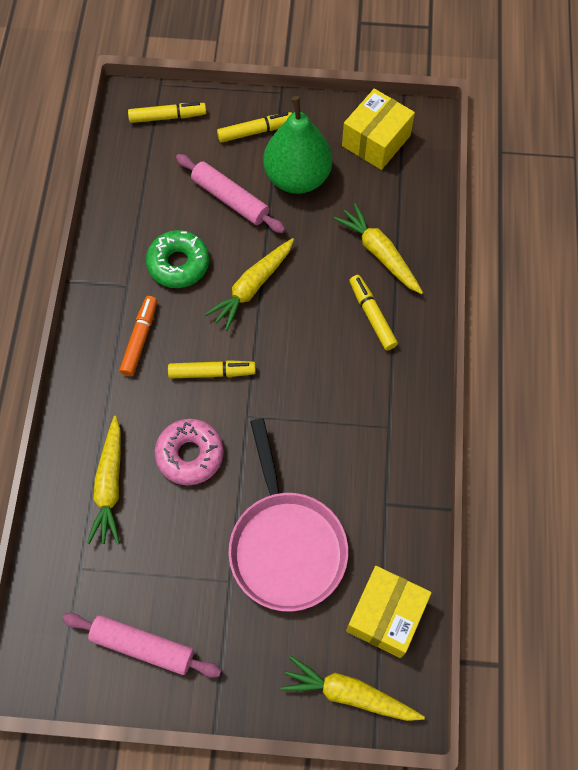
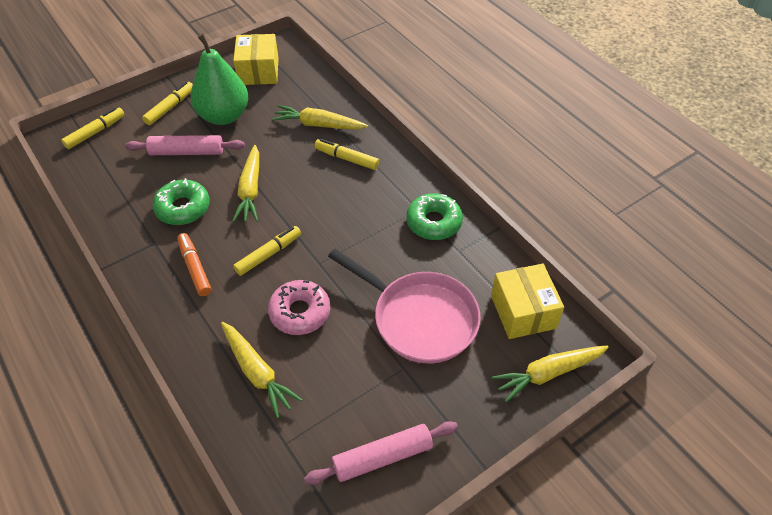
camera: 40 degrees left, 15 degrees down
(391, 454) = (434, 222): none -> green donut

